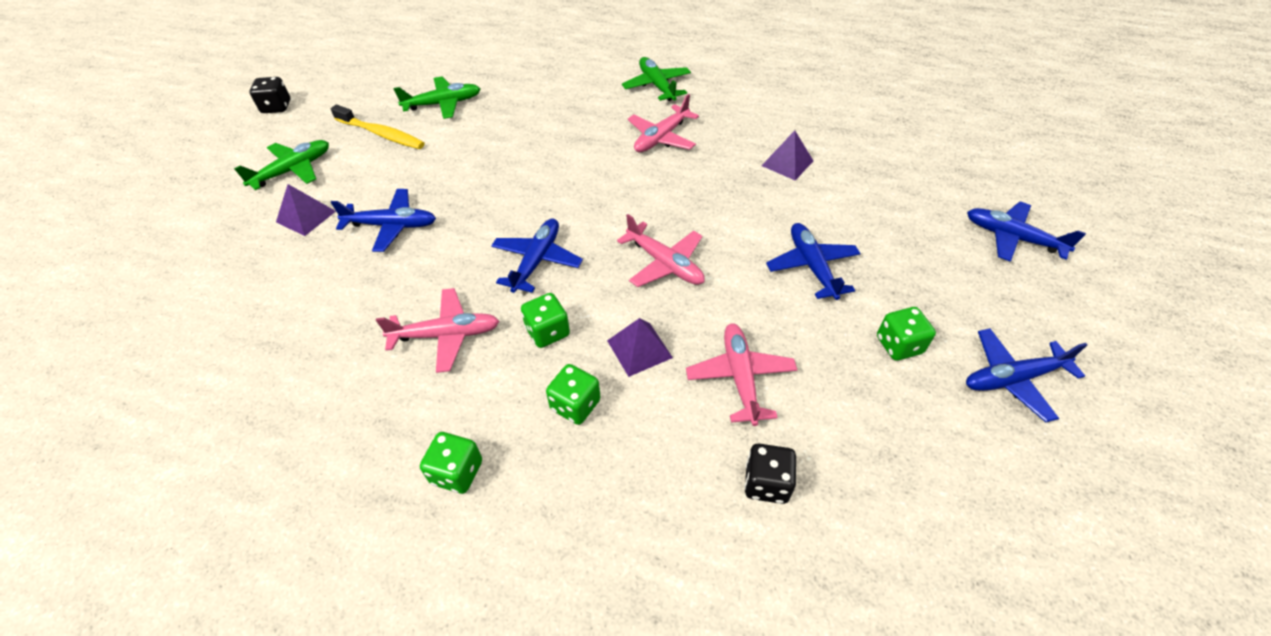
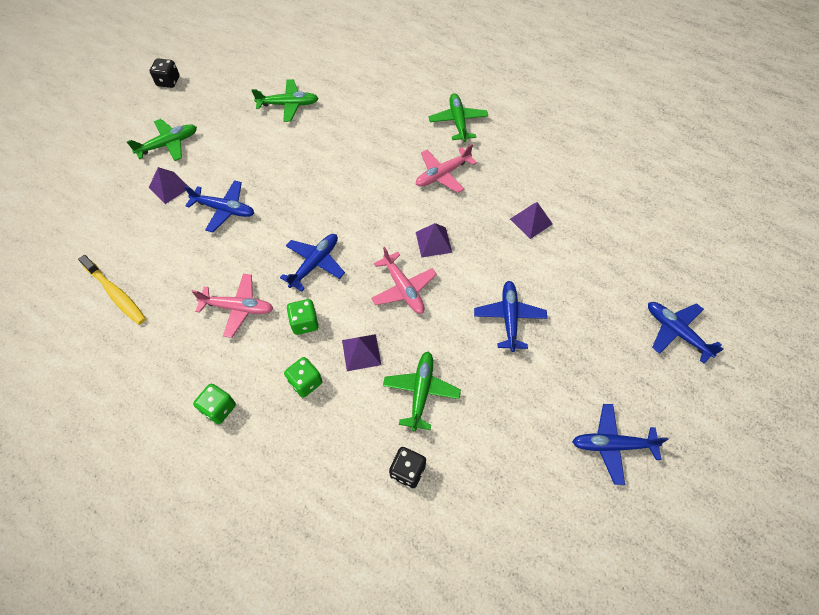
camera: 15 degrees right, 10 degrees up
(381, 134) = (237, 124): yellow toothbrush -> yellow toothbrush (116, 294)
(681, 206) = (433, 242): none -> purple pyramid
(740, 377) = (421, 392): pink plane -> green plane
(899, 345) = (543, 397): green dice -> none

